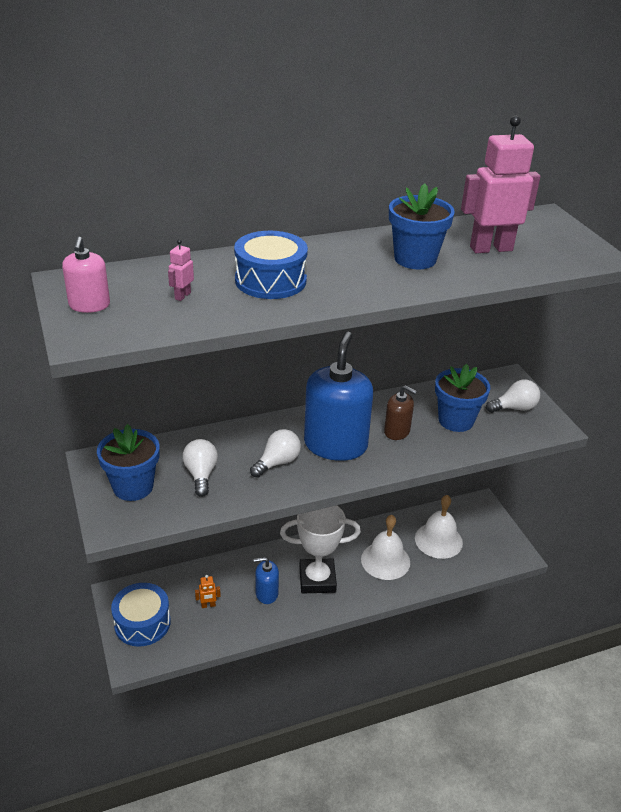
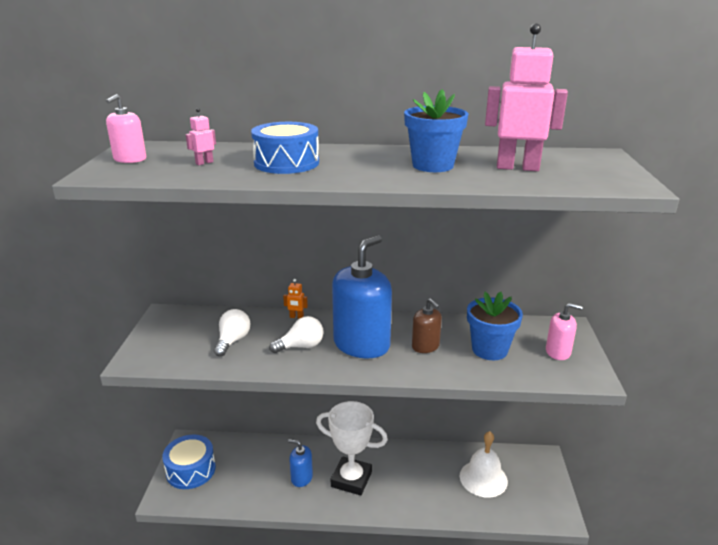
camera: 25 degrees right, 10 degrees down
(133, 487) = (175, 337): blue flower pot -> none
(208, 605) = (249, 472): orange robot -> orange robot (296, 317)
(385, 560) = (422, 481): white bell -> none
(514, 408) = (558, 352): white light bulb -> pink soap dispenser

